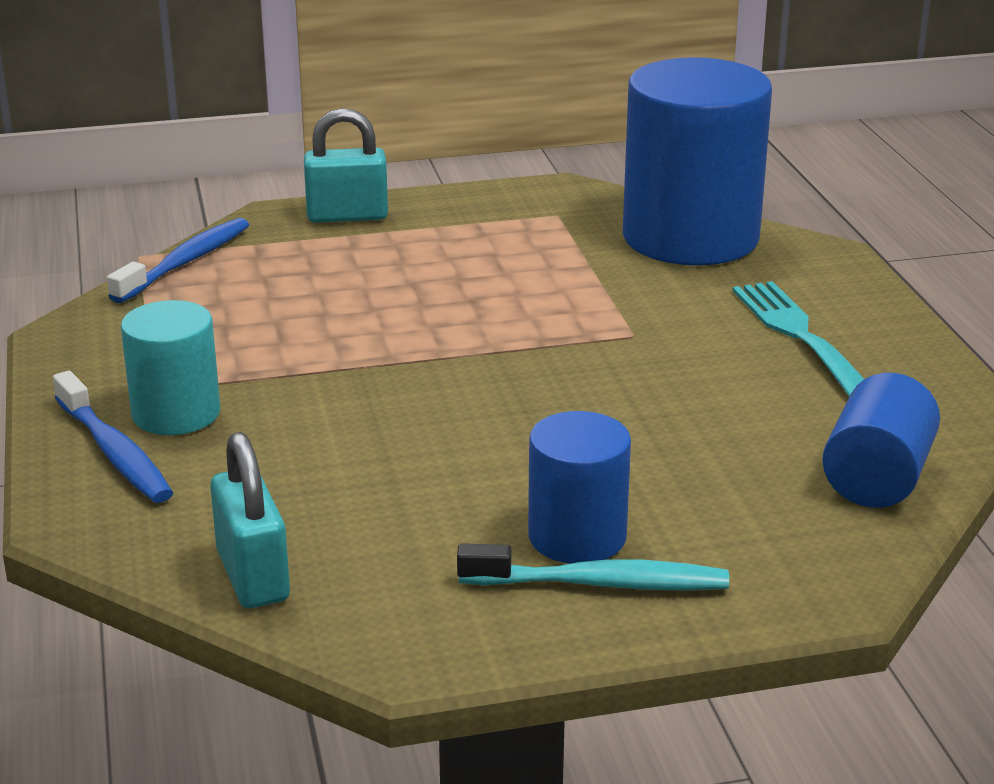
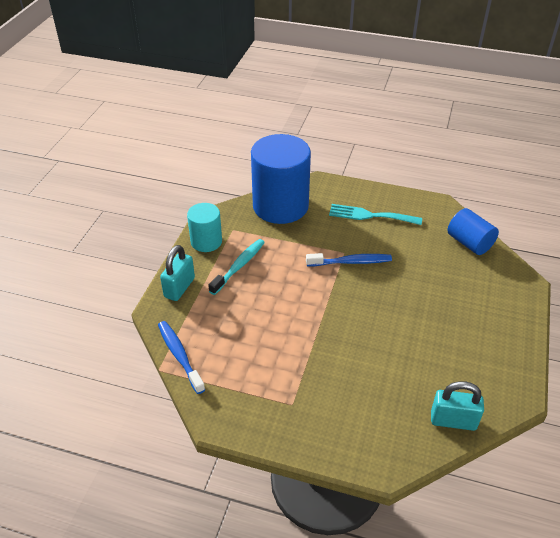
camera: 60 degrees left, 15 degrees up
(114, 452) = (338, 435): blue toothbrush -> blue toothbrush (351, 262)
(176, 413) = (318, 404): turquoise cylinder -> turquoise cylinder (206, 241)
(577, 536) = (469, 324): blue cylinder -> none
(601, 583) = (499, 330): turquoise toothbrush -> turquoise toothbrush (239, 266)

